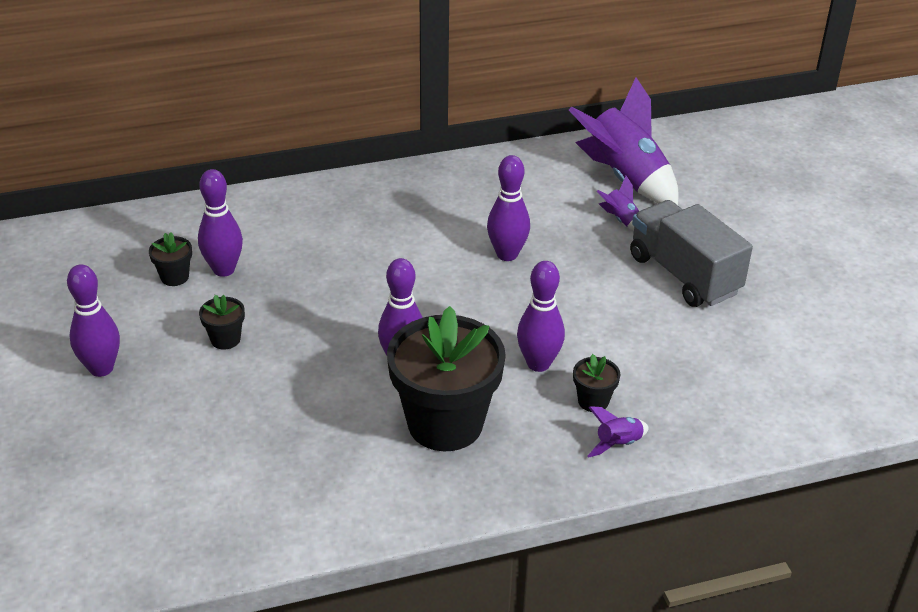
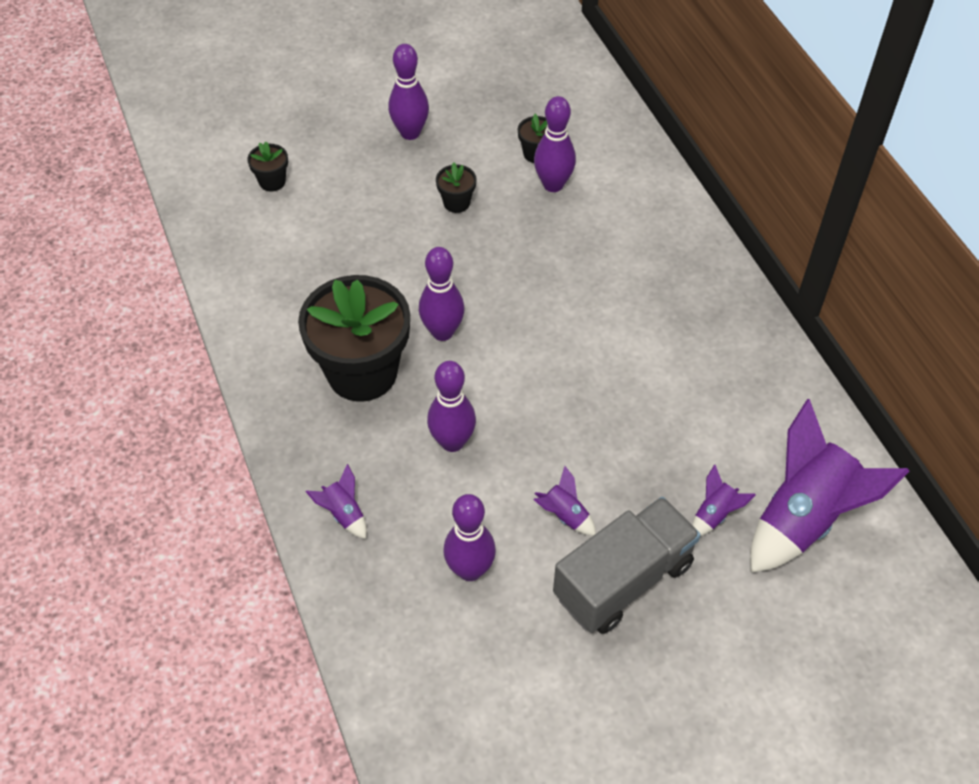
camera: 85 degrees right, 15 degrees up
(507, 254) = (624, 405): purple bowling pin -> purple bowling pin (470, 570)
(593, 401) = (402, 491): black flower pot -> black flower pot (272, 181)
(621, 300) = (564, 515): none -> purple rocket

